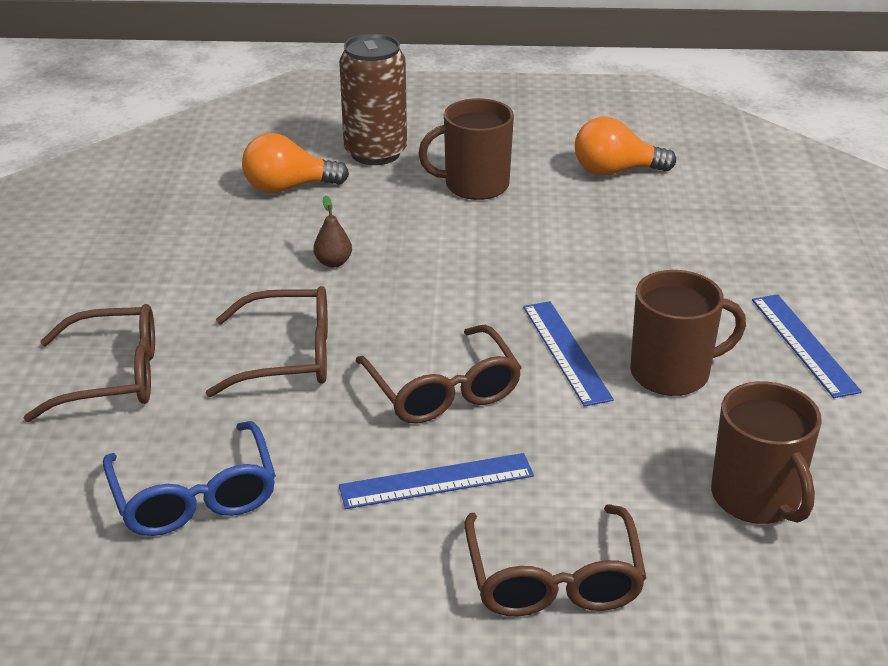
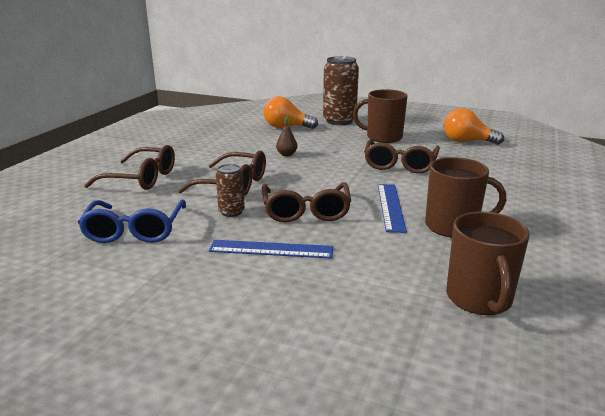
camera: 20 degrees right, 10 degrees down
(326, 419) = (231, 212): none -> brown can
(553, 579) = (308, 312): brown glasses -> brown glasses (400, 164)
(804, 344) = (552, 228): blue ruler -> none

